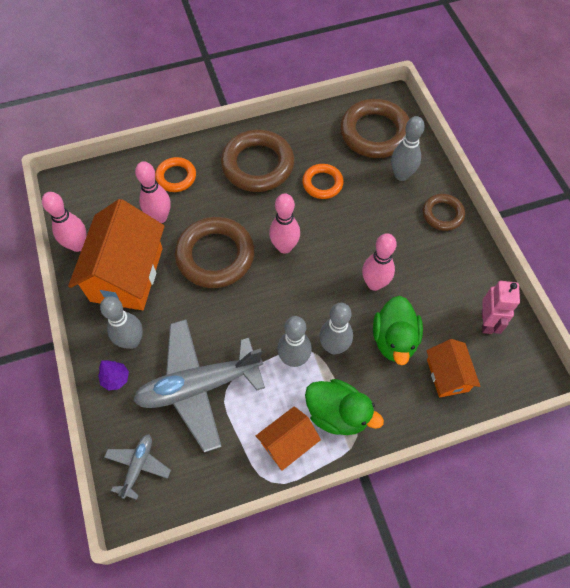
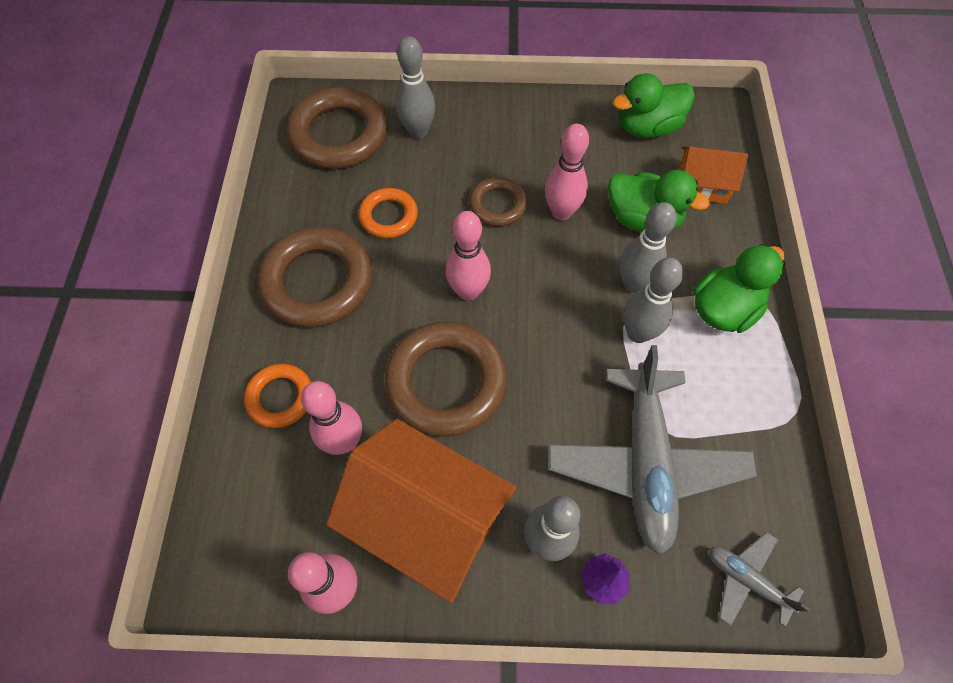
camera: 70 degrees left, 0 degrees up
(288, 443) = (750, 376): orange house -> none
(442, 214) = (493, 113): brown ring -> brown ring (498, 205)
(487, 322) = (647, 127): pink robot -> green duck

